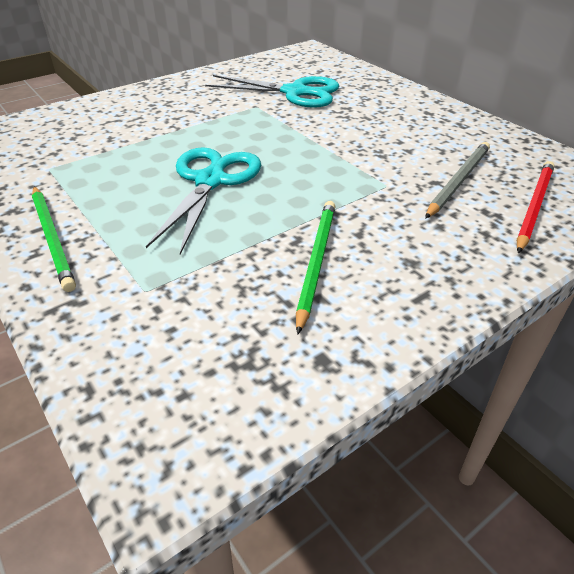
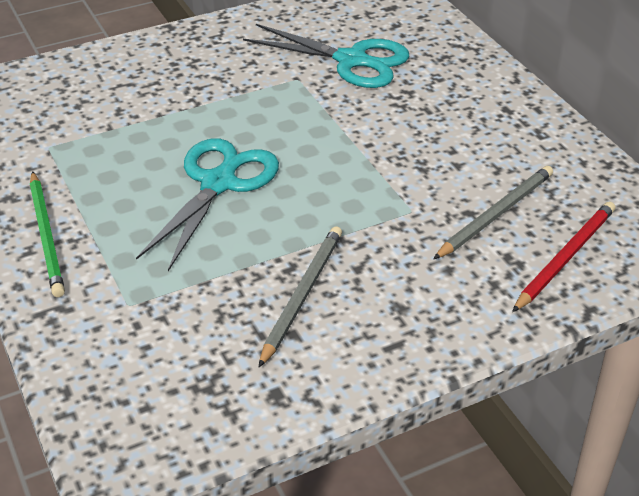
camera: 10 degrees right, 0 degrees up
(316, 262) = (302, 295): green pencil -> grey pencil

